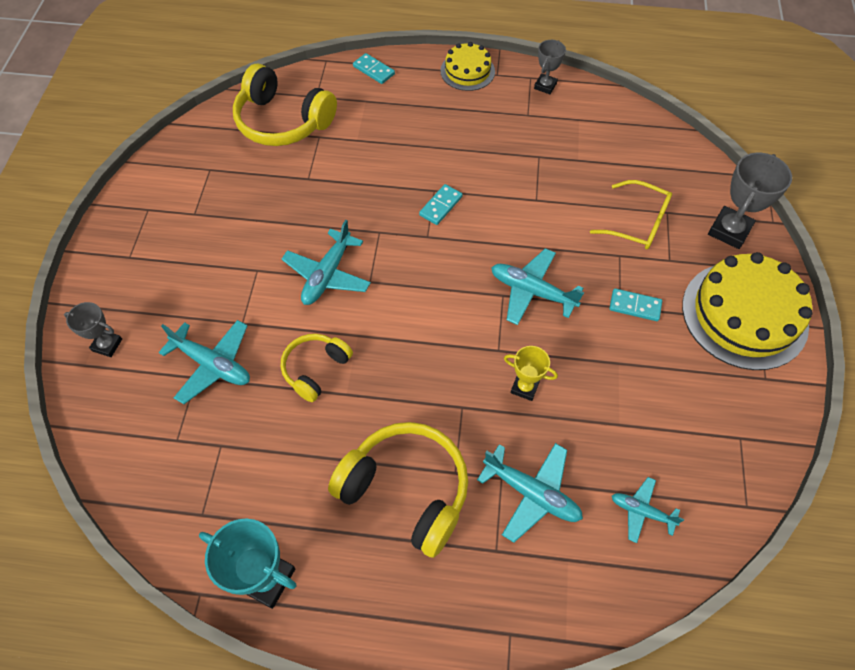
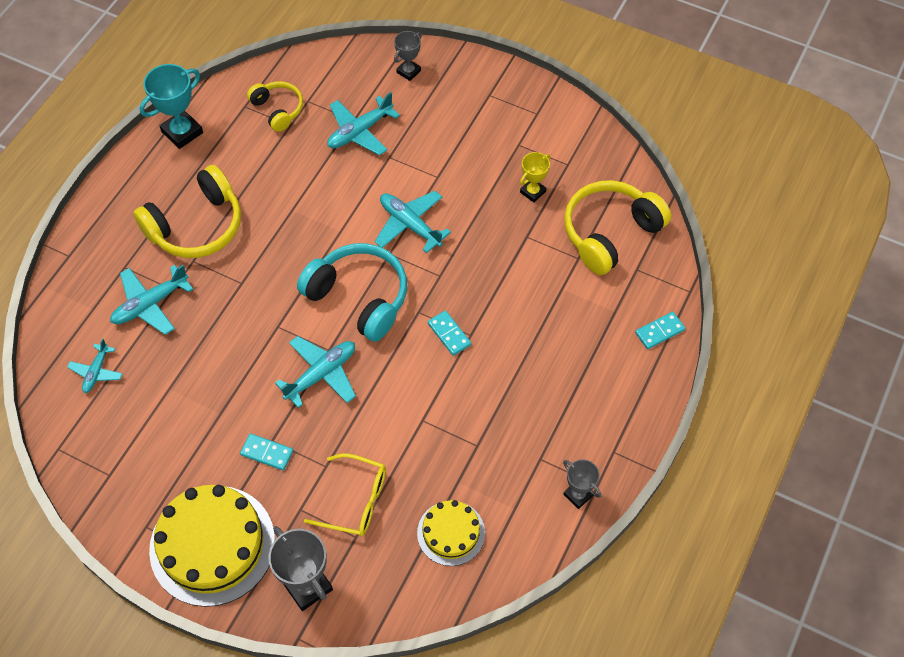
camera: 110 degrees right, 0 degrees up
(315, 369) = (323, 195): yellow headphones -> yellow headphones (278, 110)
(432, 290) = (359, 297): none -> turquoise headphones
(467, 71) = (628, 423): yellow cake -> yellow cake (451, 533)
(524, 387) = (235, 333): yellow trophy -> yellow trophy (533, 192)
(635, 306) = (267, 453): turquoise domino -> turquoise domino turned 75 degrees clockwise
(637, 223) = (355, 501): yellow glasses -> yellow glasses turned 120 degrees counterclockwise
(641, 511) = (96, 372): turquoise plane -> turquoise plane turned 150 degrees clockwise

